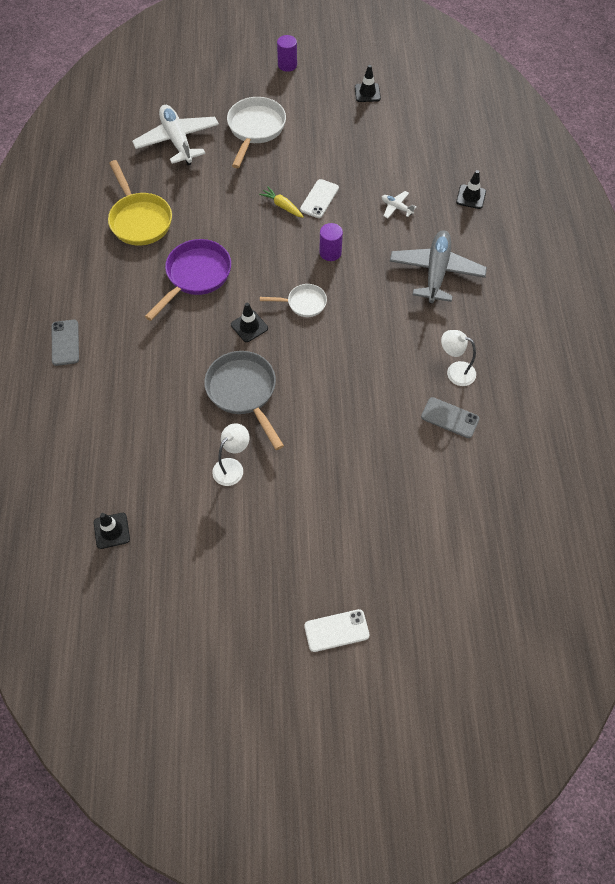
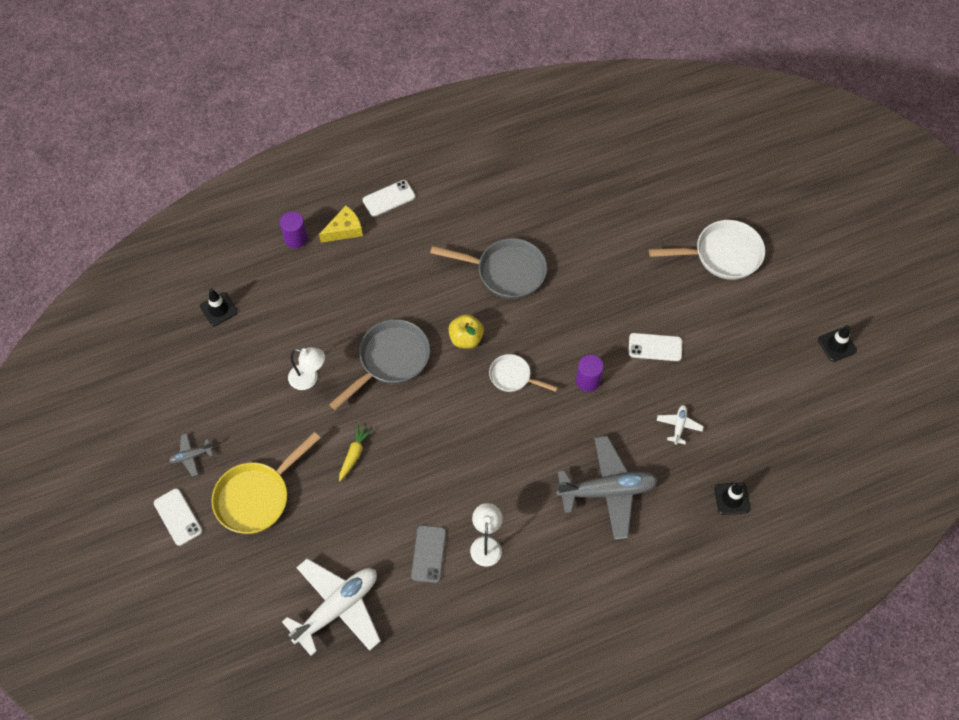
camera: 70 degrees right, 0 degrees up
(65, 342) = (389, 198): grey phone -> white phone
(80, 390) = (344, 230): none -> yellow cheese
(139, 220) = (552, 199): yellow pan -> yellow pan (257, 497)
(177, 141) = (669, 191): white plane -> white plane (337, 608)
(195, 276) = (506, 272): purple pan -> grey pan
(249, 326) = (466, 339): black traffic cone -> yellow apple
(272, 600) = (191, 456): none -> grey plane
(282, 206) = (628, 316): yellow carrot -> yellow carrot (354, 454)
(287, 65) = (835, 251): purple cylinder -> purple cylinder (296, 239)
(303, 303) = (513, 377): white pan -> white pan turned 135 degrees clockwise

